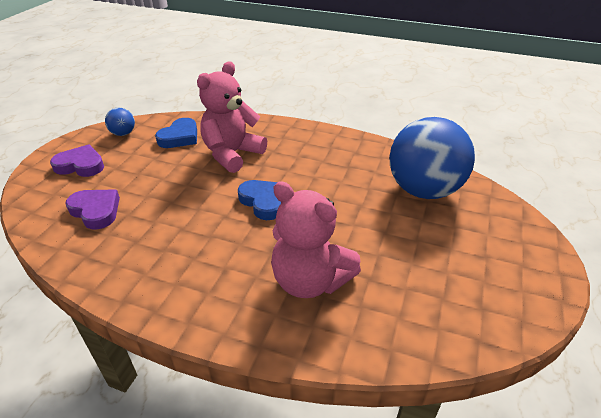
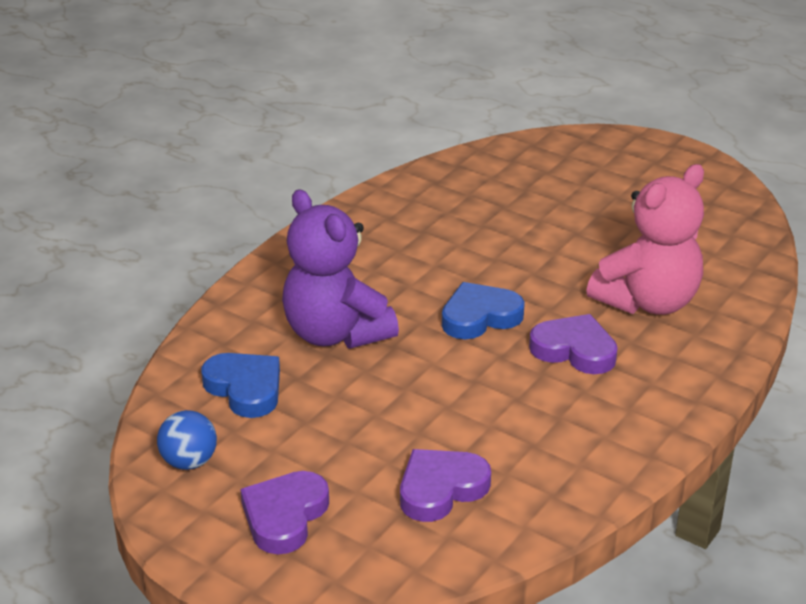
camera: 75 degrees left, 5 degrees down
(232, 154) = (336, 333): pink teddy bear -> purple teddy bear
(238, 248) = (574, 350): none -> purple heart
(423, 190) = (504, 185): blue ball -> none

